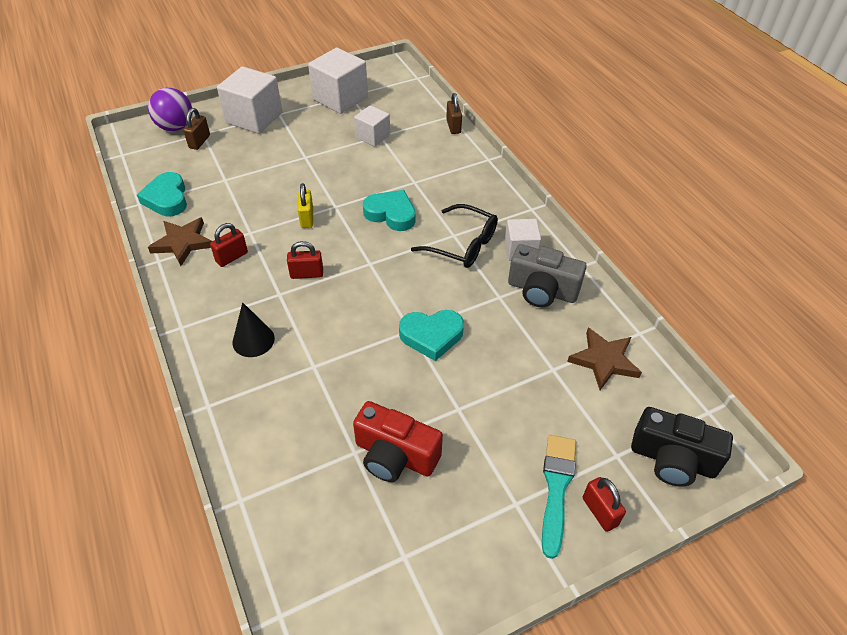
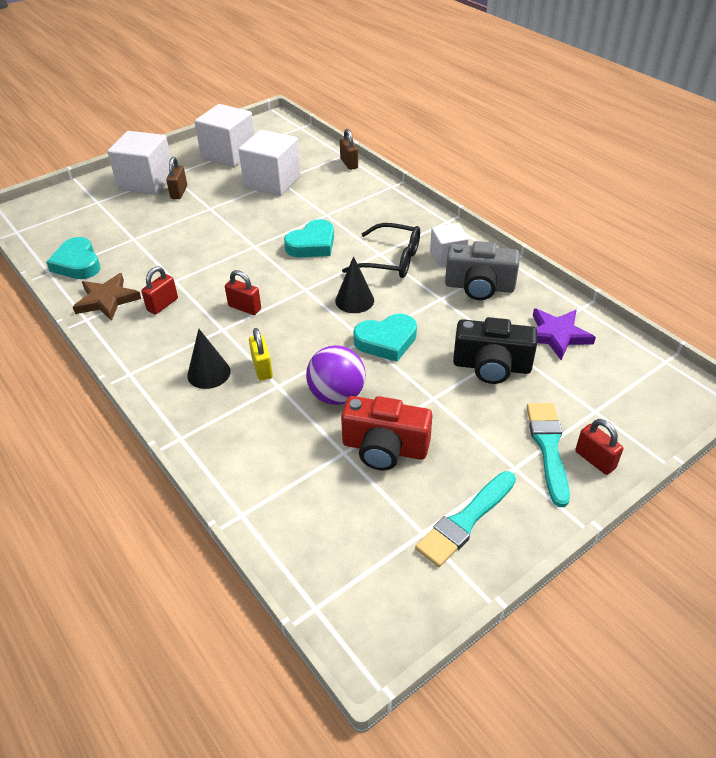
camera: 10 degrees left, 5 degrees down
(175, 127) = (66, 200): purple ball -> purple ball (337, 395)
(199, 141) = (96, 209): brown padlock -> brown padlock (179, 192)
(307, 218) = (229, 260): yellow padlock -> yellow padlock (262, 368)
(307, 274) = (244, 308): red padlock -> red padlock turned 45 degrees clockwise
(373, 136) = (272, 182): white cube -> white cube, size x1.69
(391, 214) = (312, 244): turquoise heart -> turquoise heart turned 120 degrees clockwise
(414, 284) = (354, 300): none -> black cone
(449, 553) = (465, 521): none -> turquoise brush
(604, 360) = (556, 335): brown star -> purple star
(672, 460) = (646, 405): black camera -> black camera (491, 366)

